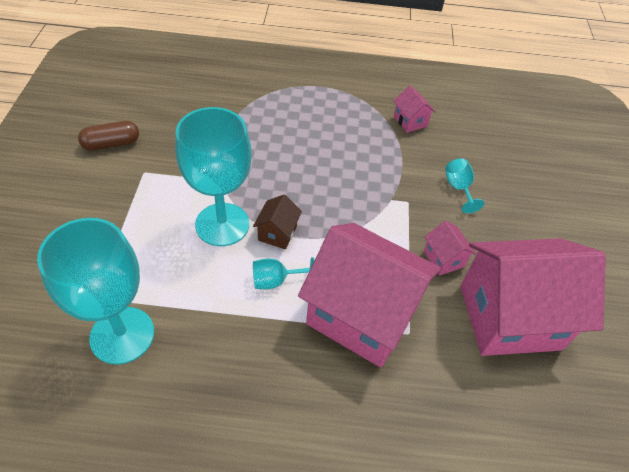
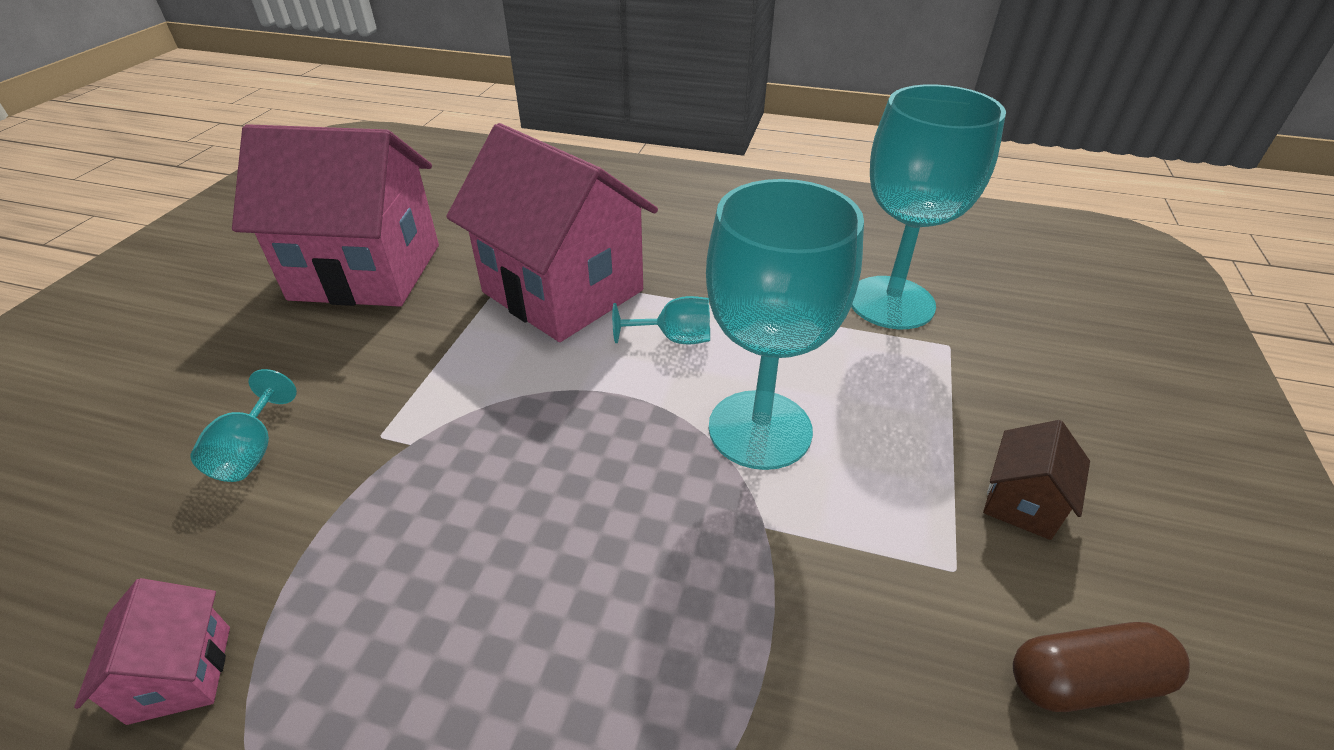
camera: 165 degrees left, 10 degrees down
(277, 233) = (658, 404): brown house -> brown house (1022, 502)
(444, 259) = (395, 340): pink house -> none

